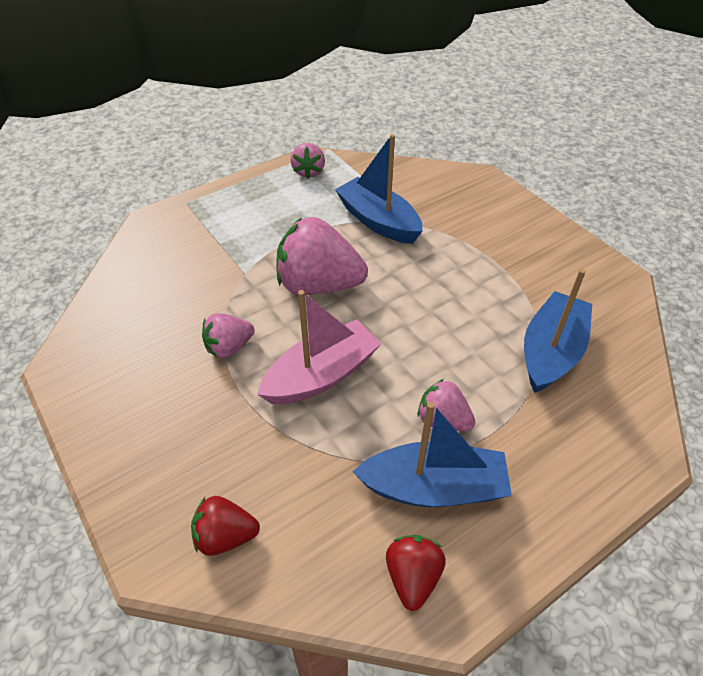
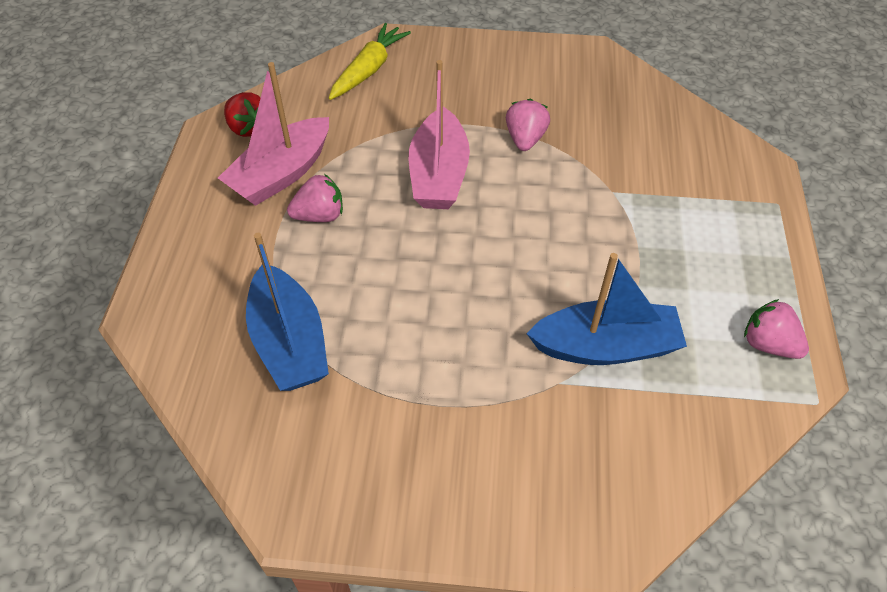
camera: 130 degrees right, 5 degrees up
(225, 536) = (369, 69): red strawberry -> yellow carrot
(319, 285) = (546, 232): pink strawberry -> none
(434, 487) = (281, 174): blue boat -> pink boat

